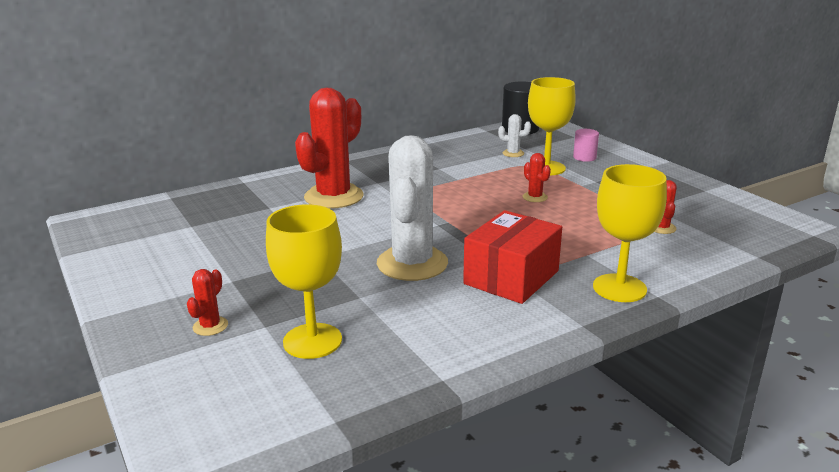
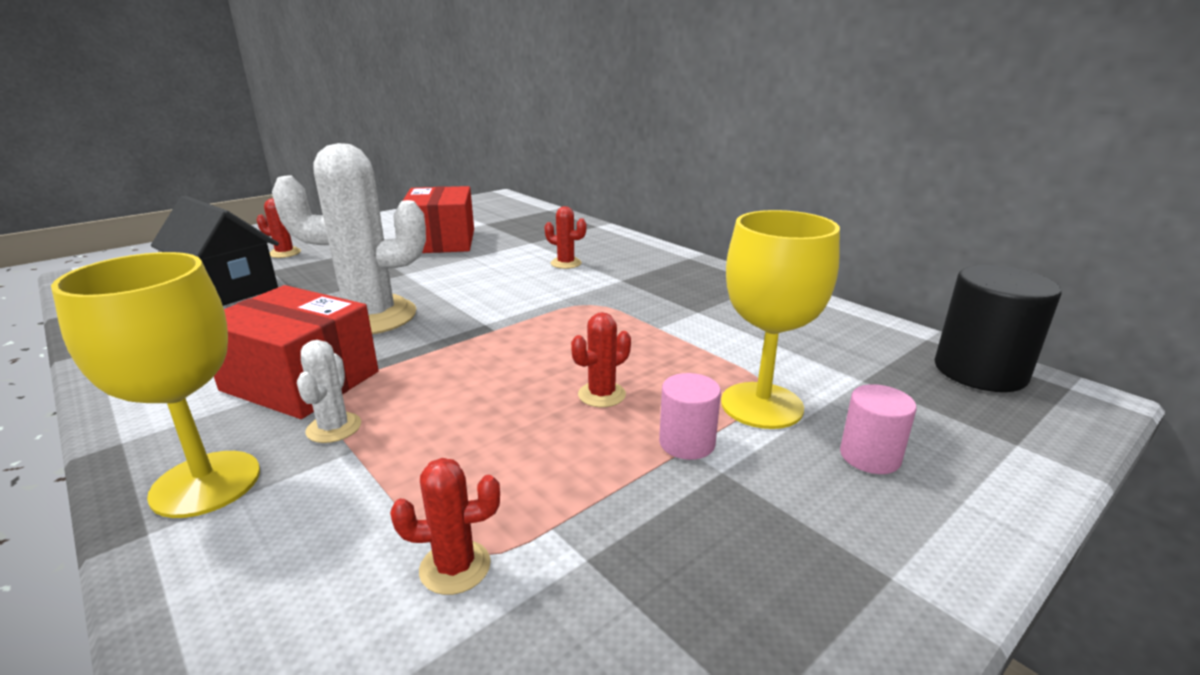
camera: 80 degrees right, 0 degrees up
(236, 244) = (442, 241): none -> red box
(312, 341) = (227, 288): yellow goblet -> black house
(334, 197) = (566, 263): red cactus -> red cactus, size x0.42
(513, 153) = (818, 368): white cactus -> white cactus (334, 428)
(577, 184) = (687, 443): none -> pink cylinder

